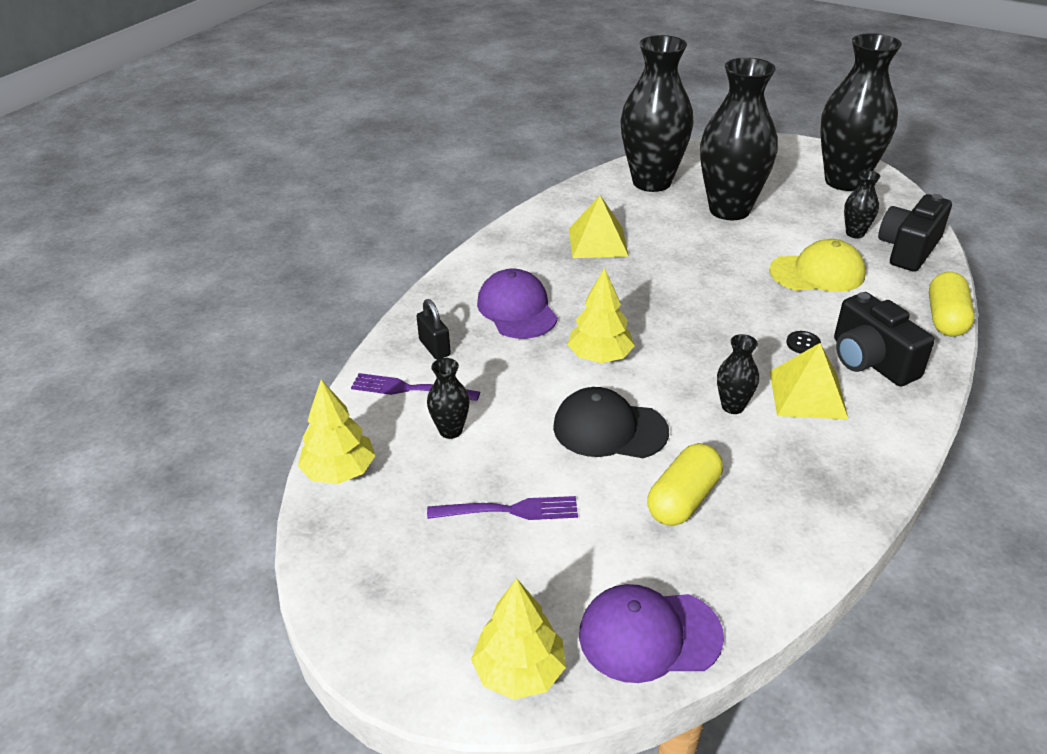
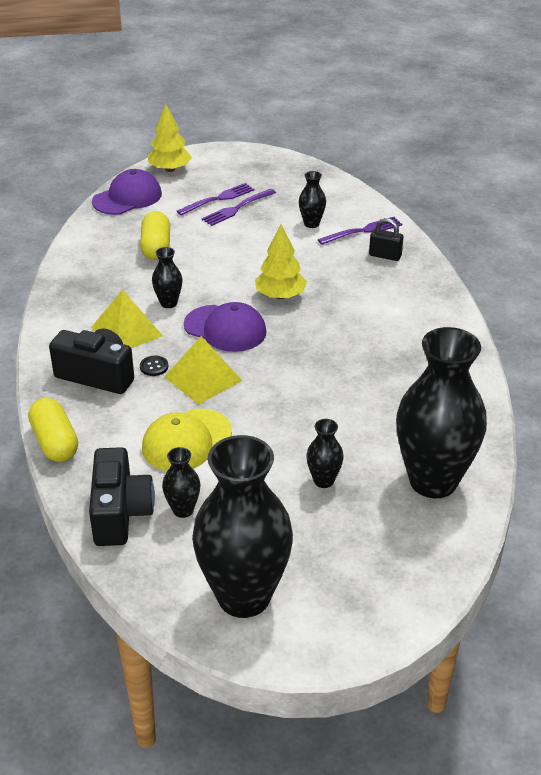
camera: 140 degrees right, 0 degrees up
(339, 472) = (337, 188): yellow tree -> none
(515, 545) = (218, 199): none -> purple fork
(517, 309) = (372, 300): purple cap -> purple cap (225, 329)
(598, 242) = (391, 383): yellow pyramid -> yellow pyramid (203, 378)
(609, 429) = (228, 260): black cap -> none
(729, 210) = (323, 481): black vase -> black vase, size x0.42

